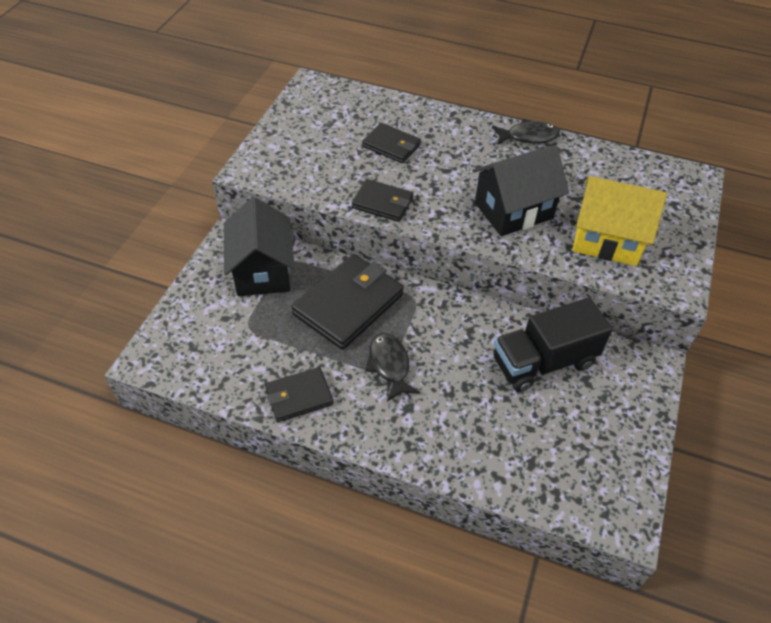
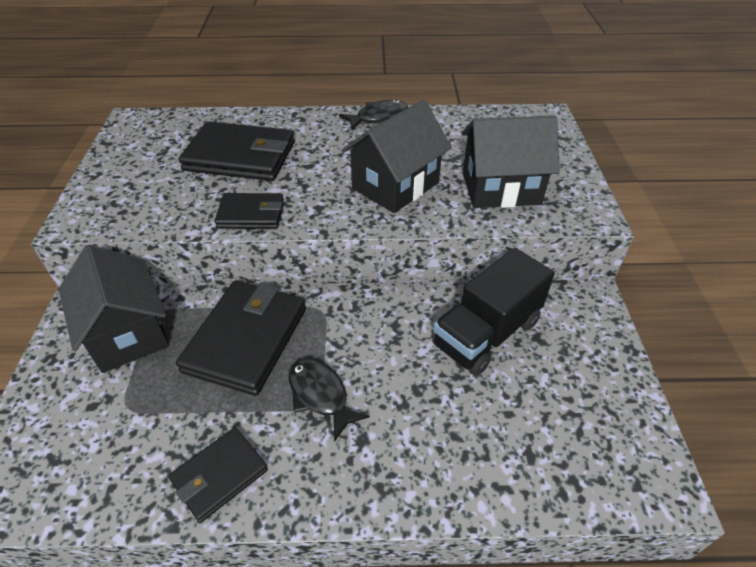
camera: 20 degrees left, 5 degrees down
(391, 146) = (240, 156): black wallet -> black wallet, size x1.75
(607, 240) = (500, 188): yellow house -> black house

